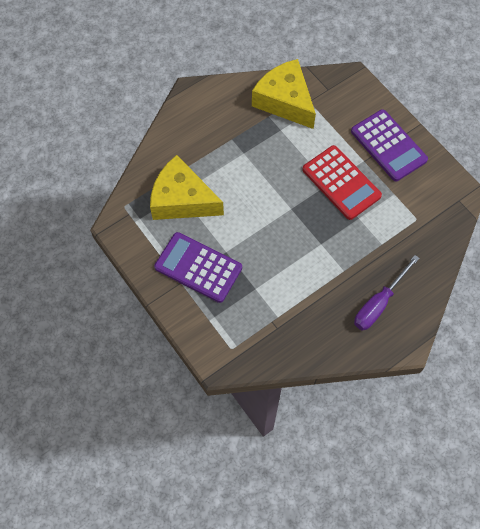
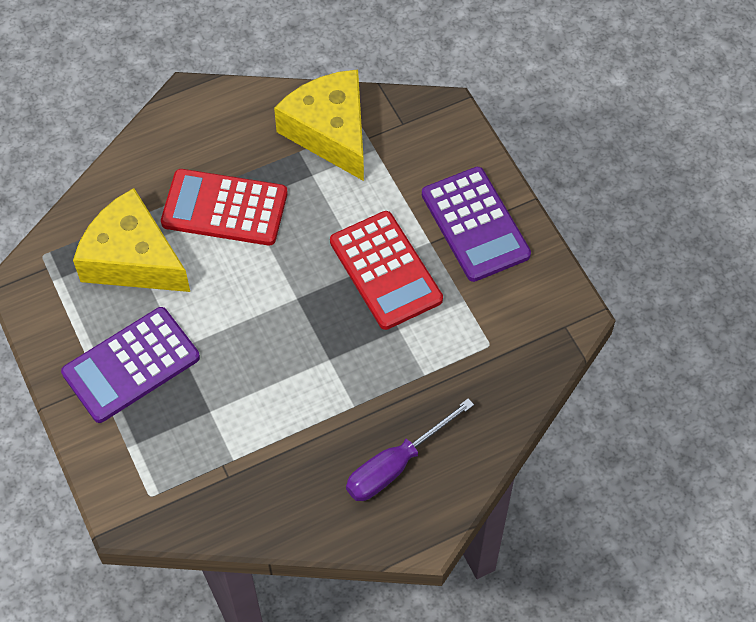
camera: 10 degrees right, 5 degrees down
(198, 267) = (131, 365): purple calculator -> purple calculator turned 75 degrees counterclockwise
(231, 159) = (224, 208): none -> red calculator

